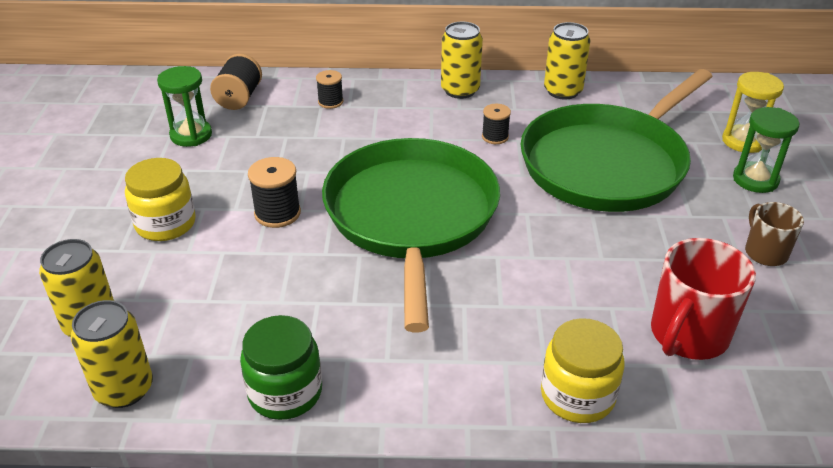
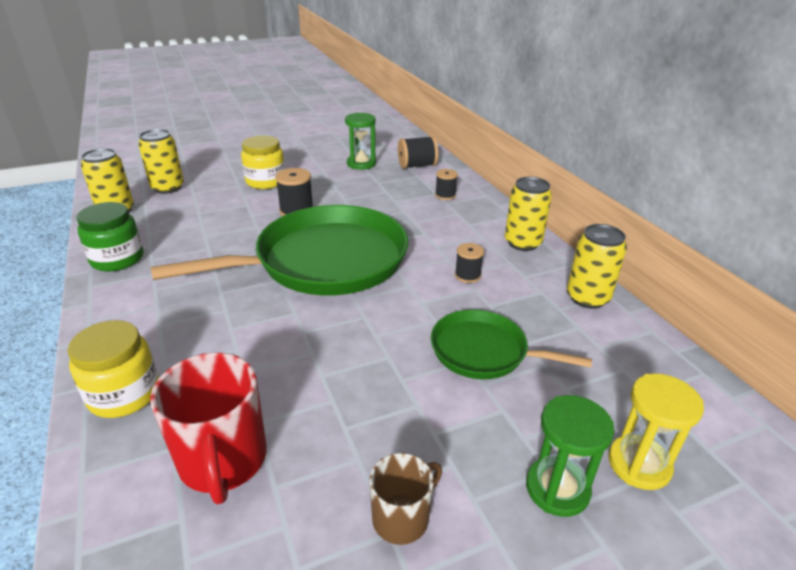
camera: 65 degrees right, 5 degrees down
(608, 163) = (484, 351): green pan -> green pan, size x0.52
(688, 335) = (223, 461): red mug -> red mug turned 120 degrees counterclockwise

